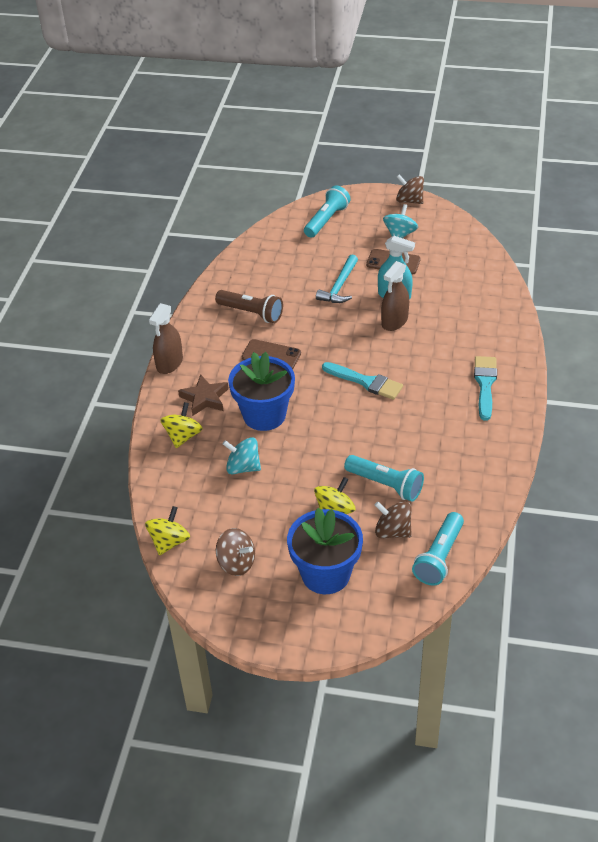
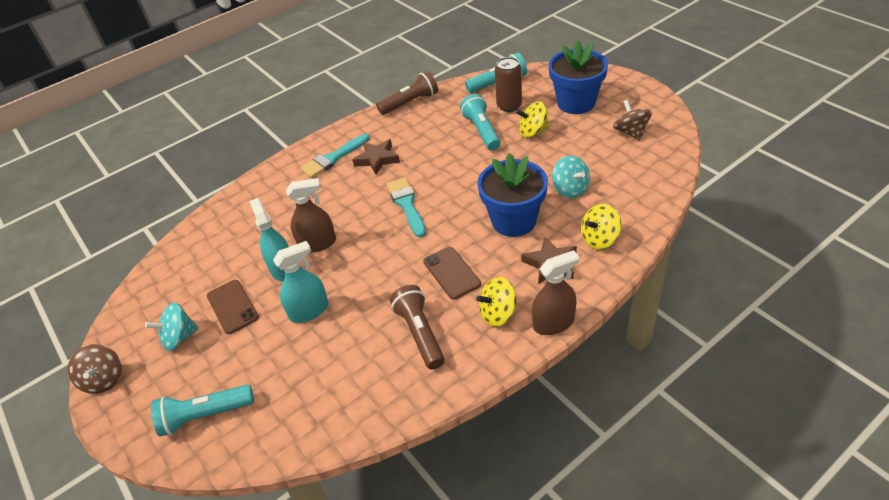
camera: 135 degrees left, 0 degrees up
(169, 542) = (672, 165): yellow spinning top -> yellow spinning top (498, 313)
(339, 286) = (309, 311): turquoise hammer -> turquoise spray bottle
(392, 531) = (509, 106): brown spinning top -> brown can
(445, 404) = (377, 159): none -> brown star
(499, 479) = (410, 103): none -> brown flashlight

